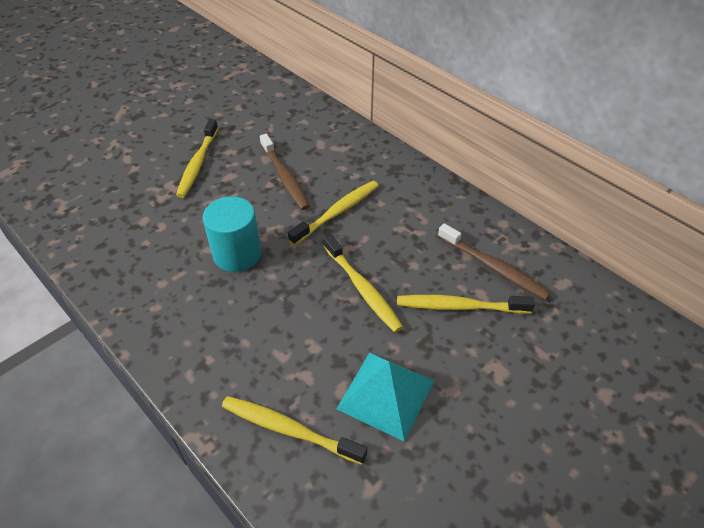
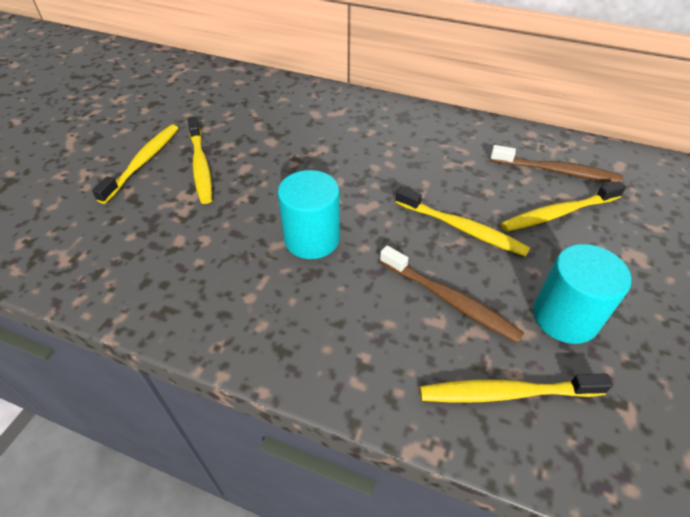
camera: 25 degrees left, 0 degrees up
(285, 177) = (304, 152): brown toothbrush -> brown toothbrush (450, 300)
(337, 212) = (381, 168): yellow toothbrush -> yellow toothbrush (143, 162)
(386, 394) = (565, 317): turquoise pyramid -> turquoise cylinder

